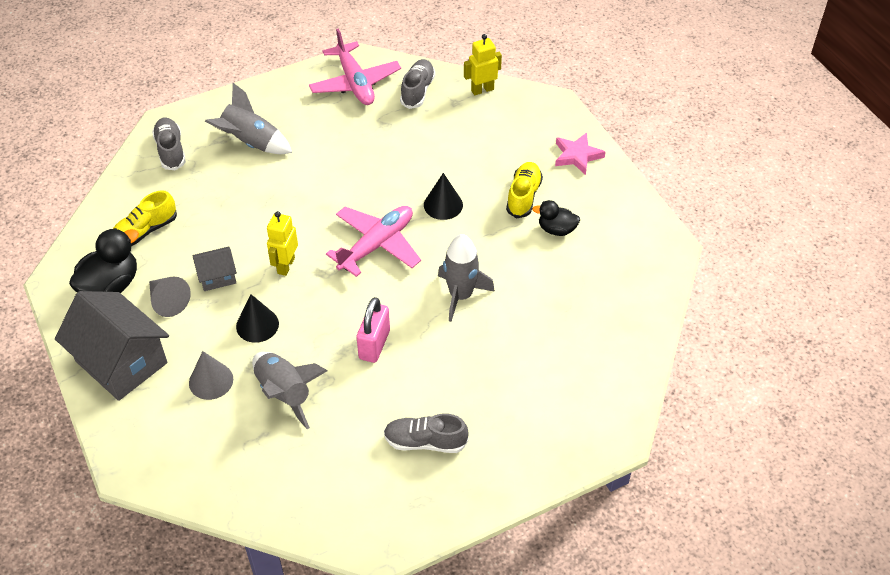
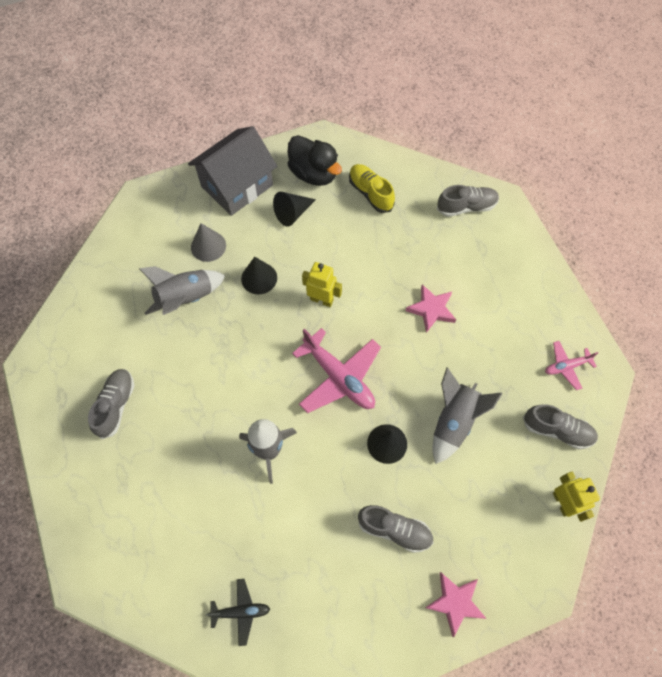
camera: 95 degrees right, 15 degrees up
(168, 301) = (292, 213): grey cone -> black cone
(217, 277) = (315, 247): grey house -> none
(251, 143) = (476, 270): grey rocket -> grey rocket (454, 421)
(297, 176) = (431, 309): none -> pink star
(355, 83) = (566, 366): pink plane -> pink plane, size x0.53
(374, 344) = (223, 369): pink padlock -> none
(523, 196) = (394, 530): yellow shoe -> grey shoe
(556, 229) = (345, 560): black duck -> none
(617, 301) = (241, 611): none -> black plane

